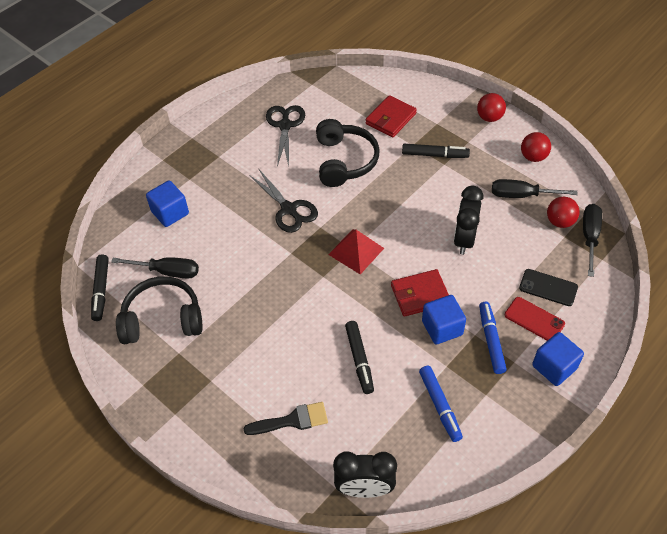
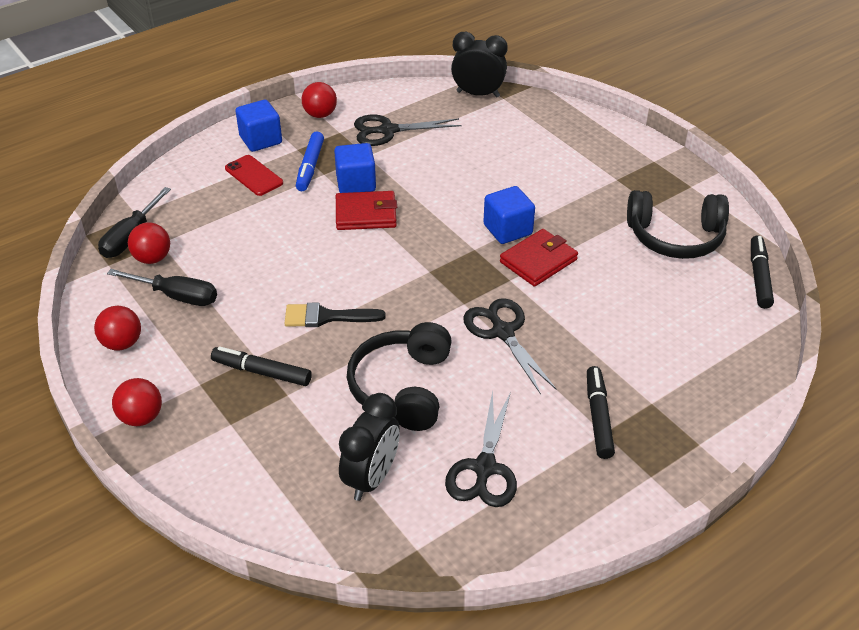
camera: 170 degrees left, 10 degrees down
(167, 271) = (675, 284): black screwdriver -> none
(170, 213) = (677, 356): blue cube -> blue cube (507, 229)
(292, 420) = (535, 140): black brush -> black brush (327, 317)
(356, 251) = (425, 268): red pyramid -> none
(359, 360) = (455, 172): black marker -> black marker (598, 417)
(390, 119) = (301, 446): red wallet -> red wallet (538, 261)
(440, 406) = (388, 130): blue marker -> black scissors
(464, 239) = (283, 258): black clock -> black clock (371, 478)
(516, 417) = (320, 114): none -> red ball
(548, 287) = (218, 199): black phone -> none

